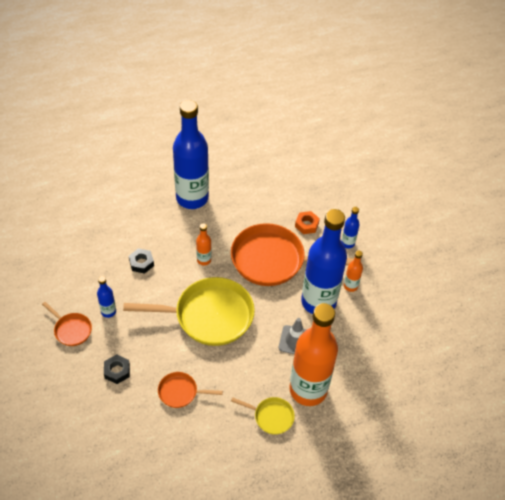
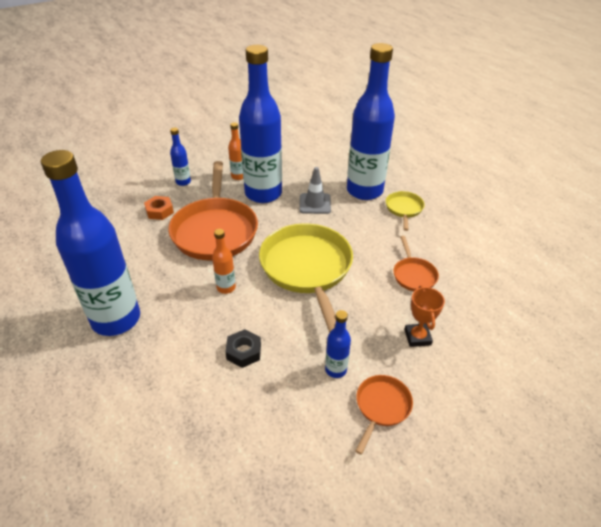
camera: 100 degrees left, 10 degrees down
(117, 371) = (417, 337): black nut -> orange trophy
(308, 390) = (364, 191): orange bottle -> blue bottle

